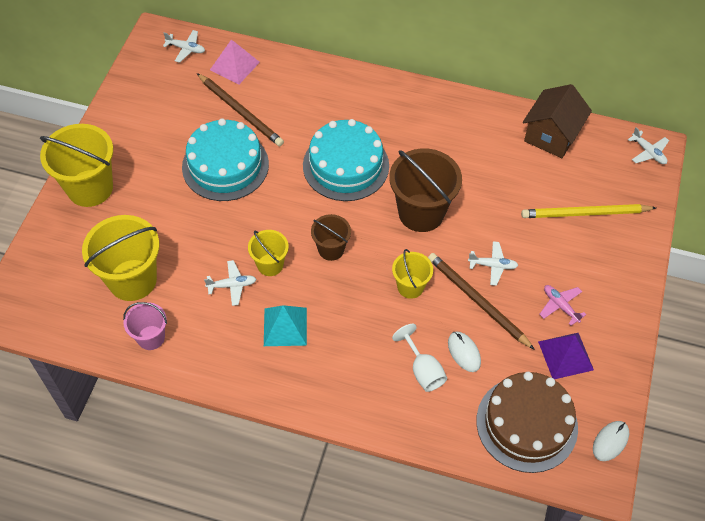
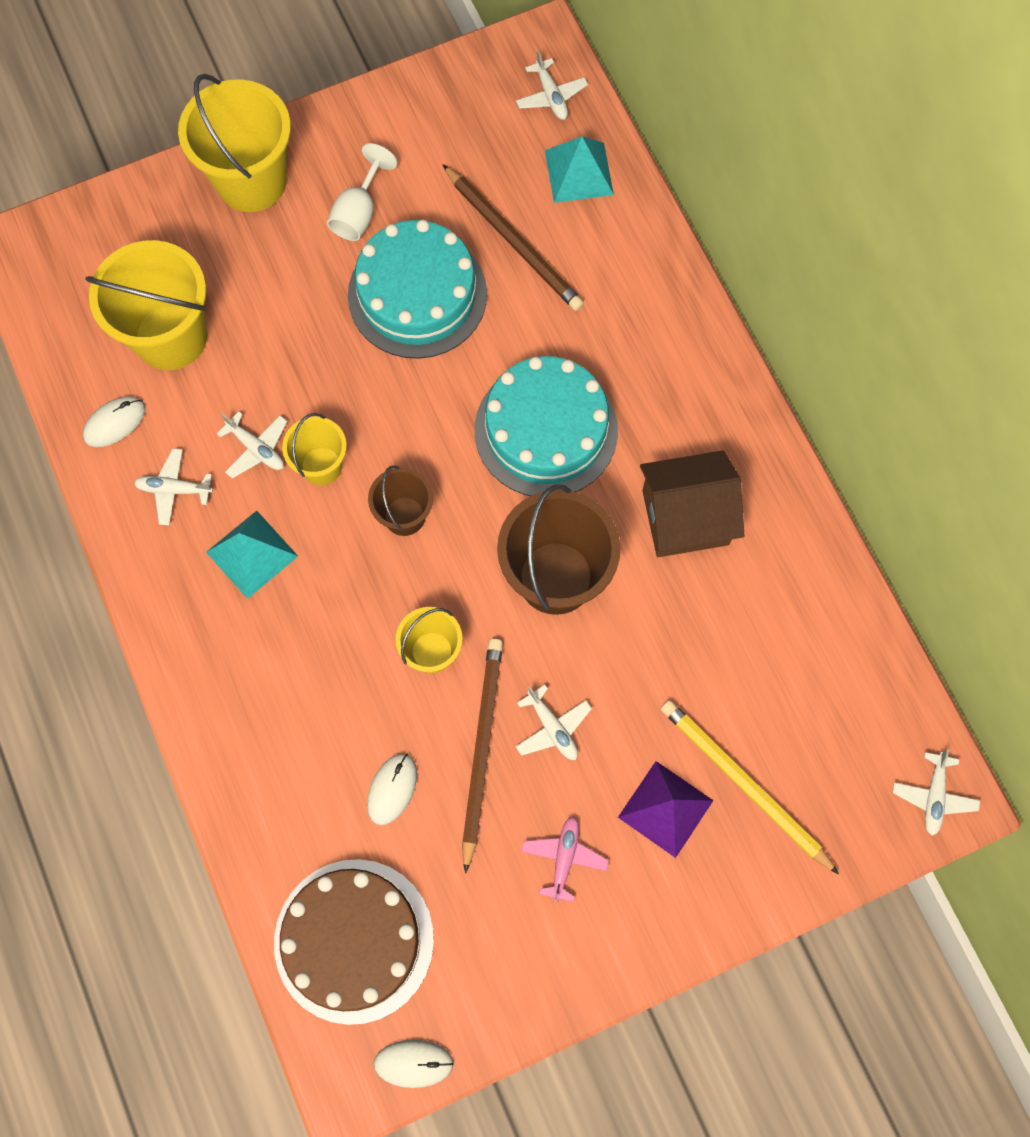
camera: 50 degrees right, 15 degrees up
(151, 337) = (115, 423): pink bucket -> white mouse
(215, 336) = (174, 489): none -> white plane
(234, 66) = (579, 172): pink pyramid -> turquoise pyramid
(240, 112) = (514, 241): brown pencil -> brown pencil turned 45 degrees counterclockwise
(423, 370) = (325, 759): white goblet -> white goblet (359, 212)
(551, 135) = (839, 645): brown house -> brown house (685, 517)
(565, 355) = (494, 918): purple pyramid -> purple pyramid (665, 808)

